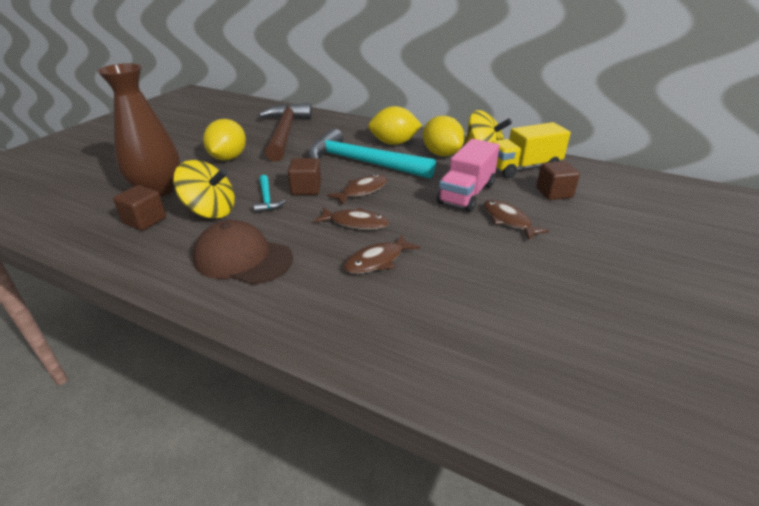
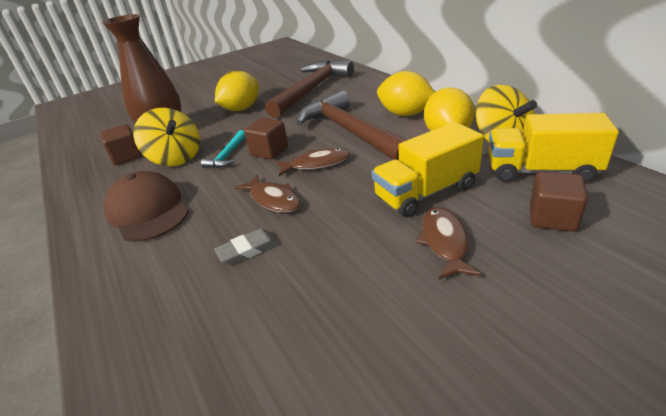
camera: 35 degrees right, 0 degrees up
(362, 162) = (350, 131): turquoise hammer -> brown hammer
(377, 260) = (247, 250): brown fish -> grey eraser
(466, 194) = (426, 192): pink truck -> yellow truck

